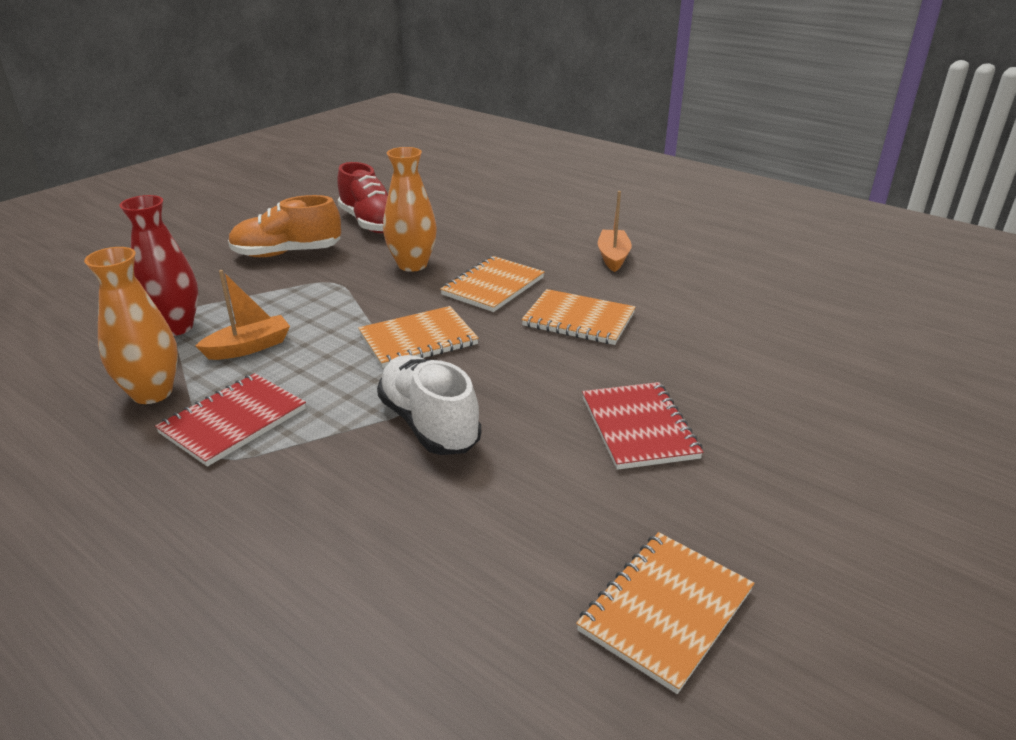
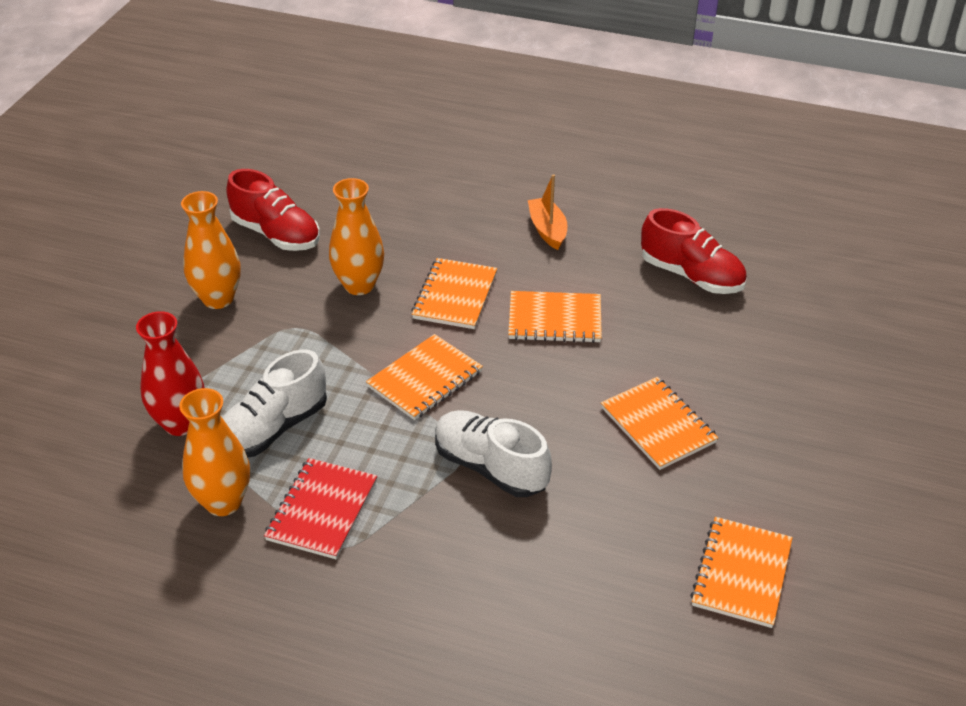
camera: 20 degrees left, 10 degrees up
(249, 347) = (273, 428): orange boat -> white shoe
(287, 253) = (218, 299): orange shoe -> orange vase
(639, 427) = (658, 425): red notebook -> orange notebook
(743, 312) = (691, 276): none -> red shoe

